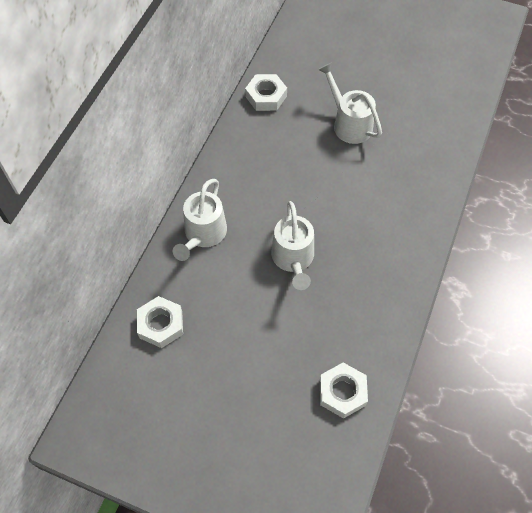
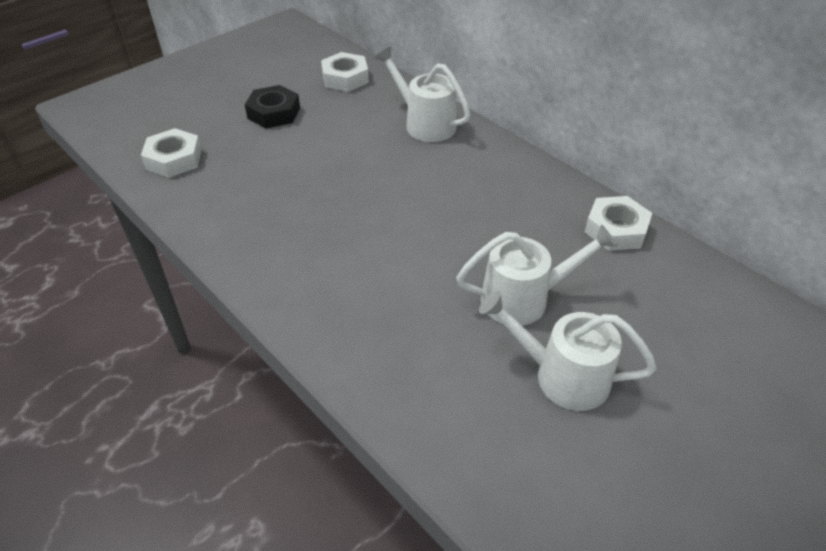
camera: 115 degrees right, 15 degrees down
(242, 353) = (274, 113): none -> black nut
(293, 259) = (345, 174): white watering can -> white watering can (561, 376)

